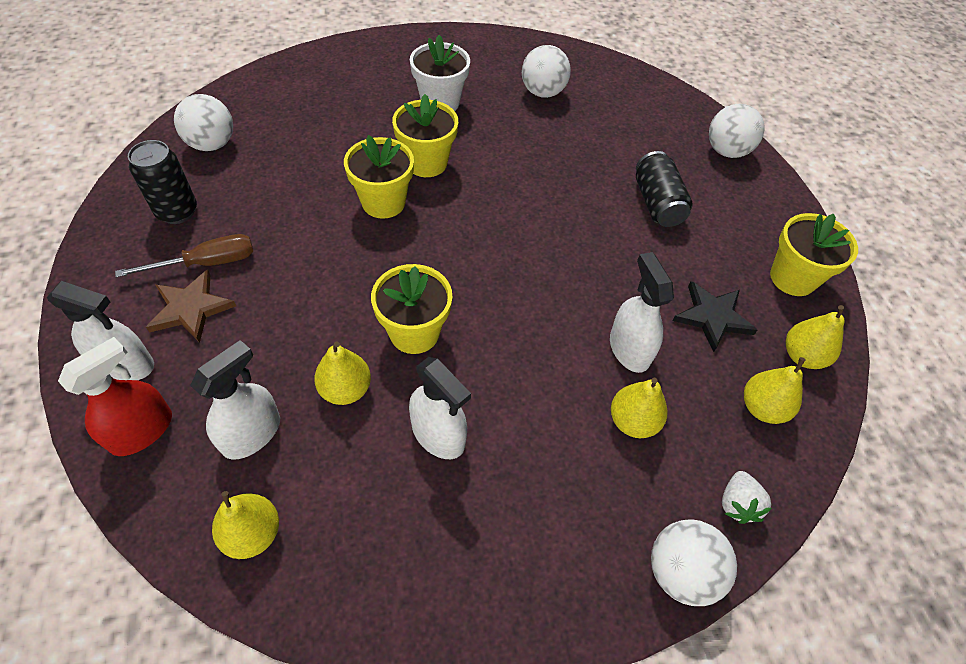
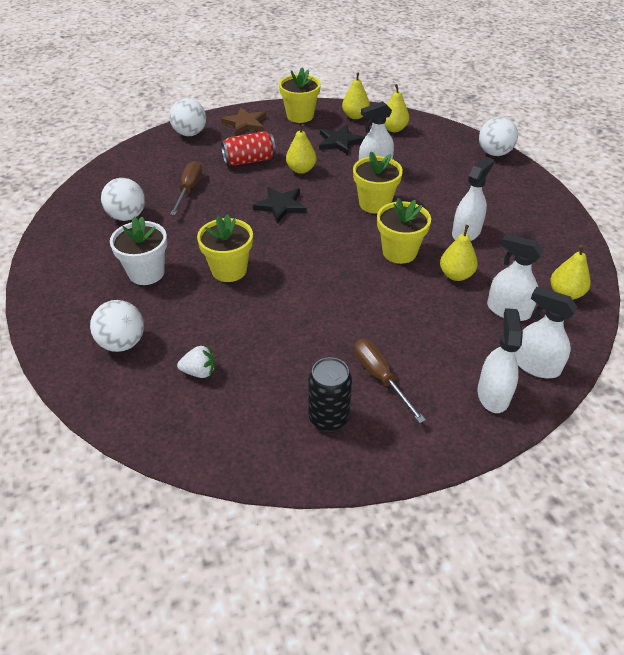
camera: 95 degrees left, 10 degrees down
(142, 431) = (536, 365): red spray bottle -> white spray bottle
(191, 308) = (428, 373): brown star -> brown star (245, 123)
(212, 144) = (229, 422): white ball -> white ball (122, 343)
(383, 202) = (281, 287): yellow flower pot -> yellow flower pot (374, 204)
(544, 222) = (281, 206): none -> black star
(590, 142) = (189, 189): none -> brown screwdriver
(632, 421) = (422, 167): yellow pear -> yellow pear (301, 169)
(657, 203) = (249, 160): black can -> red can
(737, 504) = (451, 137): white strawberry -> white strawberry (199, 372)

